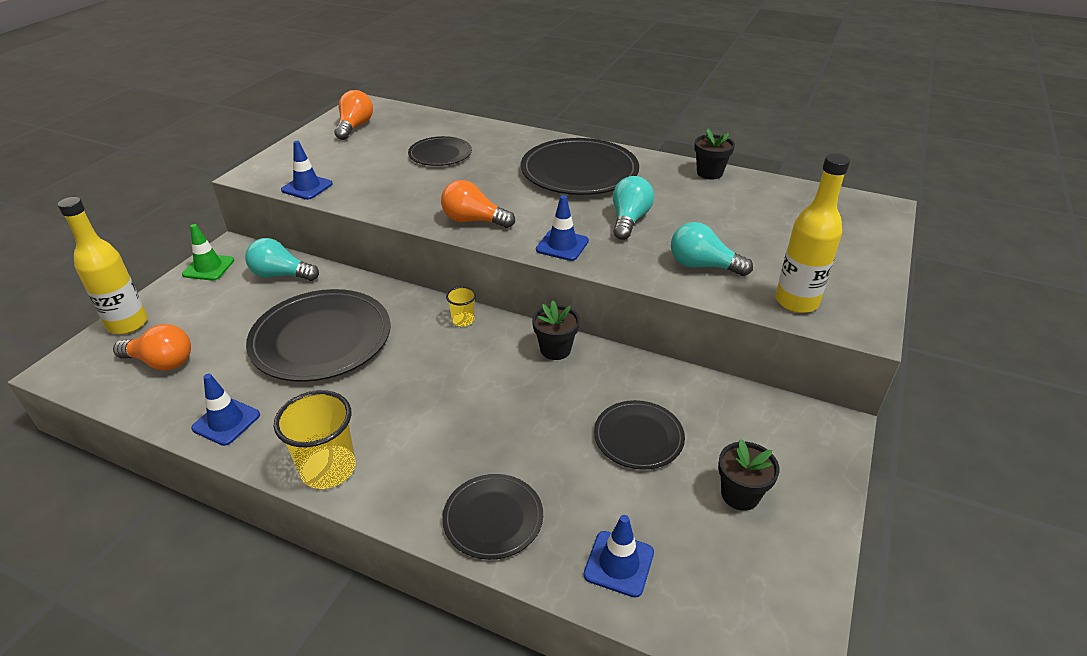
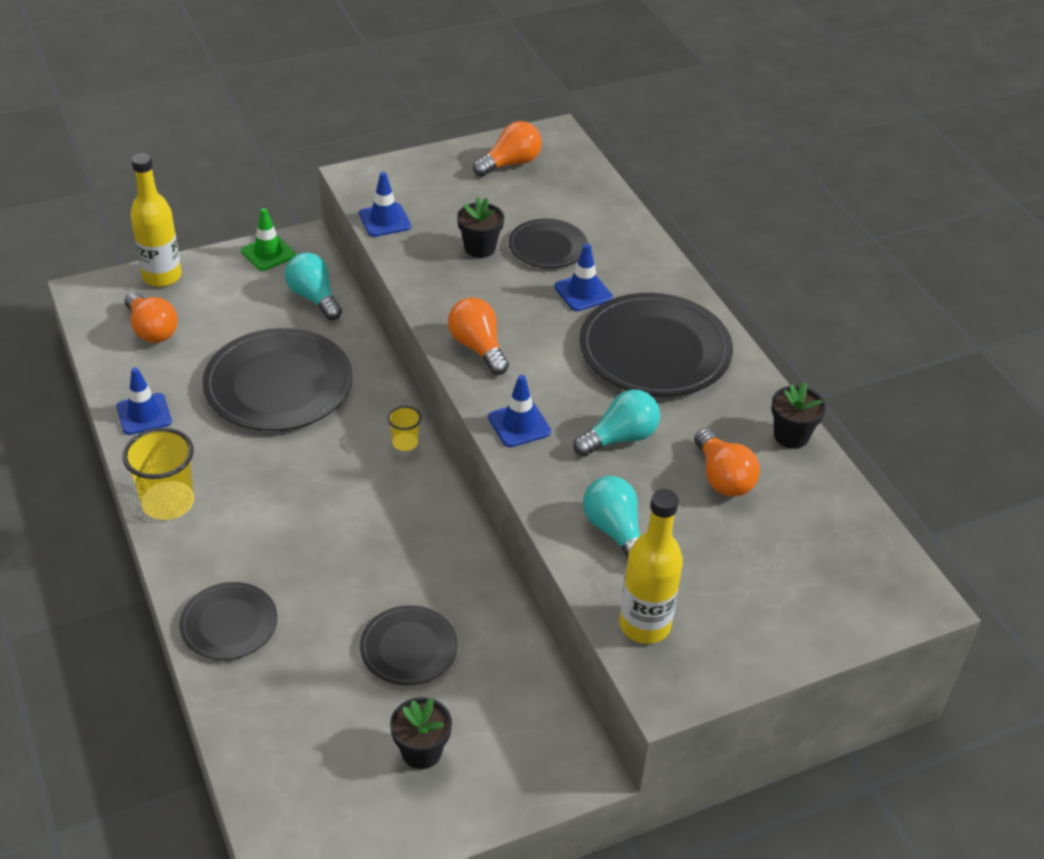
camera: 40 degrees right, 5 degrees up
(555, 349) = (445, 524): black flower pot -> black flower pot (480, 248)
(619, 563) = (269, 723): blue traffic cone -> blue traffic cone (583, 292)
(710, 208) = (722, 477): none -> orange light bulb

